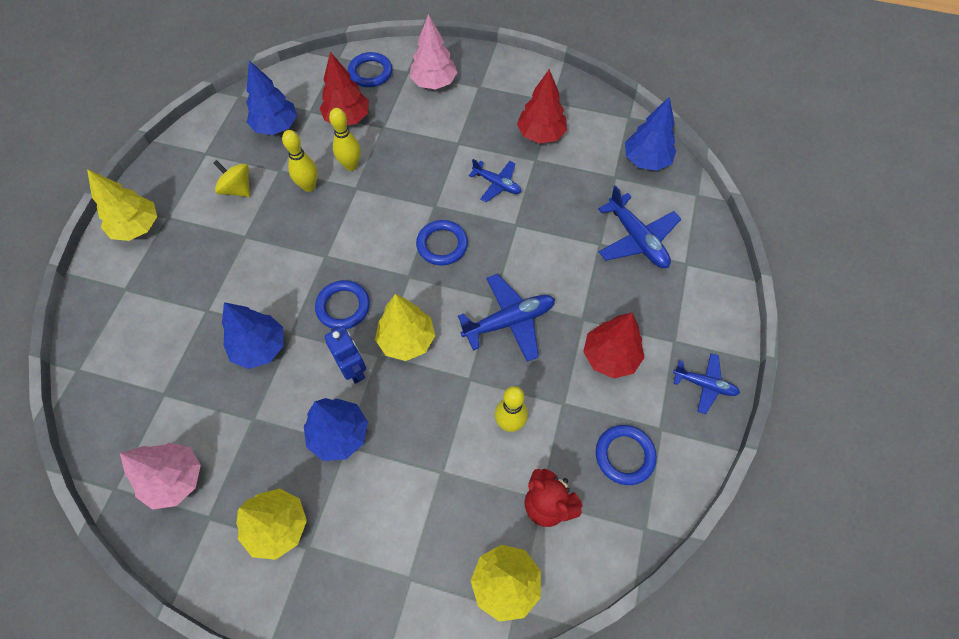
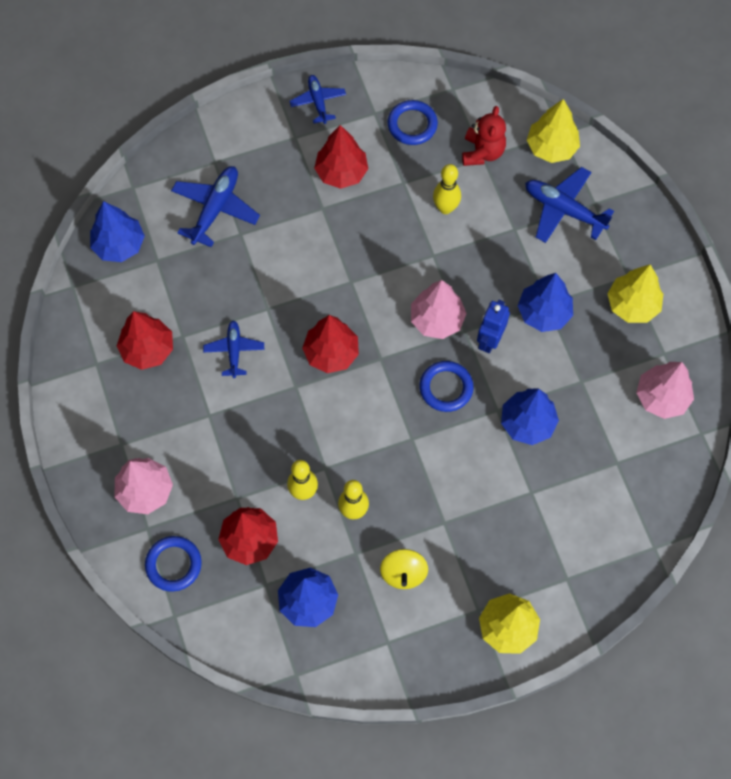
camera: 125 degrees left, 5 degrees up
(406, 340) = (437, 320): yellow tree -> pink tree
(442, 245) = (331, 353): blue ring -> red tree
(509, 321) = (364, 257): blue plane -> blue plane (564, 210)

